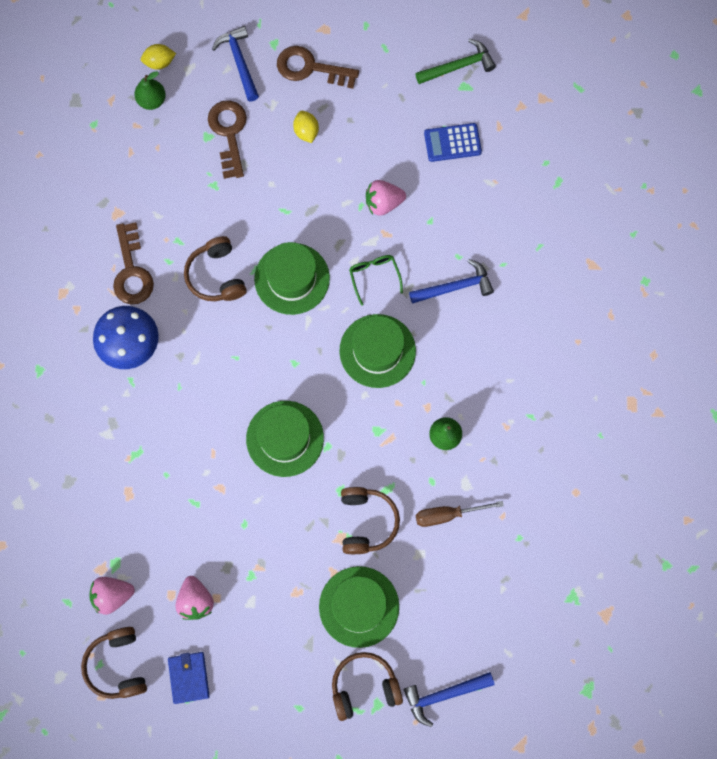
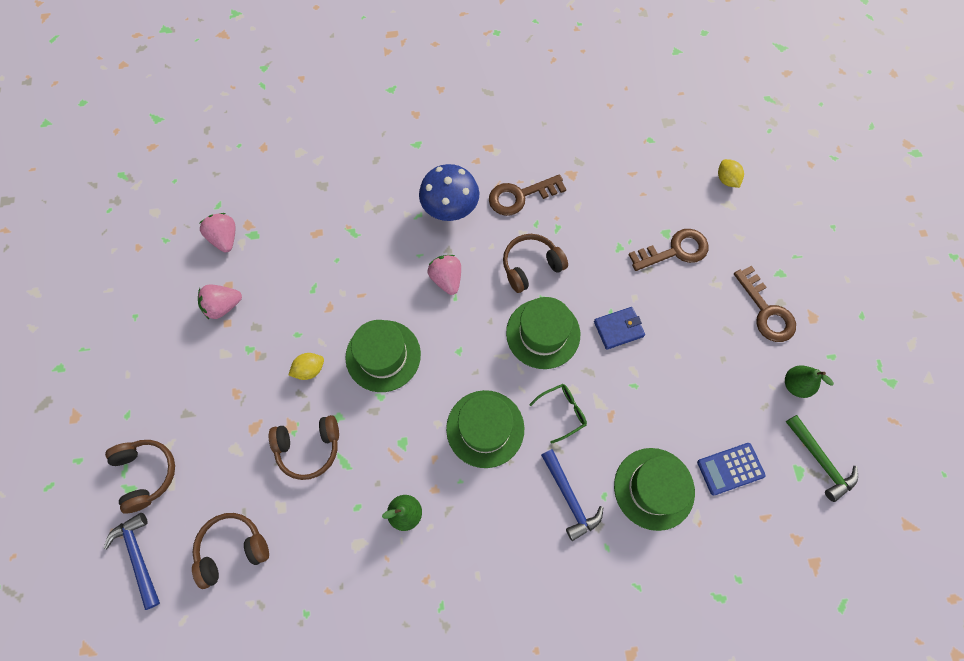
camera: 80 degrees right, 5 degrees down
(117, 665) = (164, 254): brown headphones -> brown headphones (232, 548)
(152, 100) = (687, 180): green pear -> green pear (795, 385)
(189, 677) = (154, 313): blue wallet -> blue wallet (618, 329)
(239, 62) = (750, 246): blue hammer -> none
(306, 132) = (697, 319): yellow lemon -> yellow lemon (310, 369)
(310, 68) = (766, 311): brown key -> brown key turned 150 degrees clockwise
(359, 606) = (224, 455): green hat -> green hat (654, 488)
(383, 203) = (643, 407): pink strawberry -> pink strawberry (446, 279)
(447, 515) = (323, 530): brown screwdriver -> none
(452, 143) = (730, 469): blue calculator -> blue calculator turned 90 degrees counterclockwise

